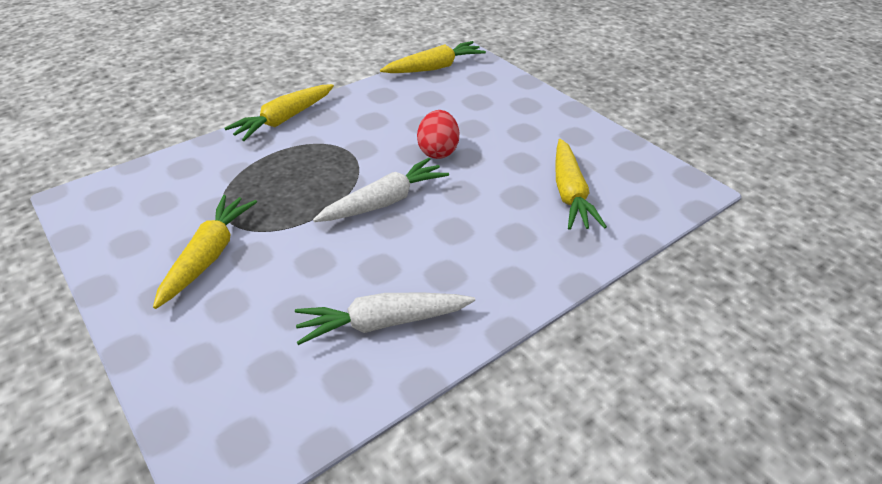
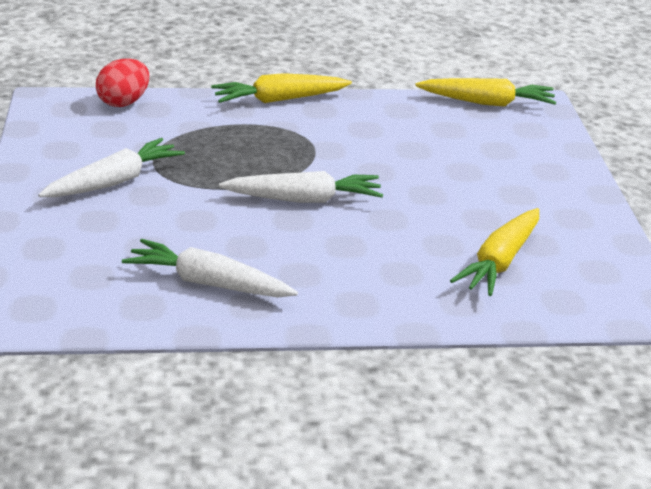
camera: 30 degrees right, 10 degrees down
(209, 256) = (114, 182): yellow carrot -> white carrot
(438, 151) = (403, 178): red egg -> red egg (124, 102)

